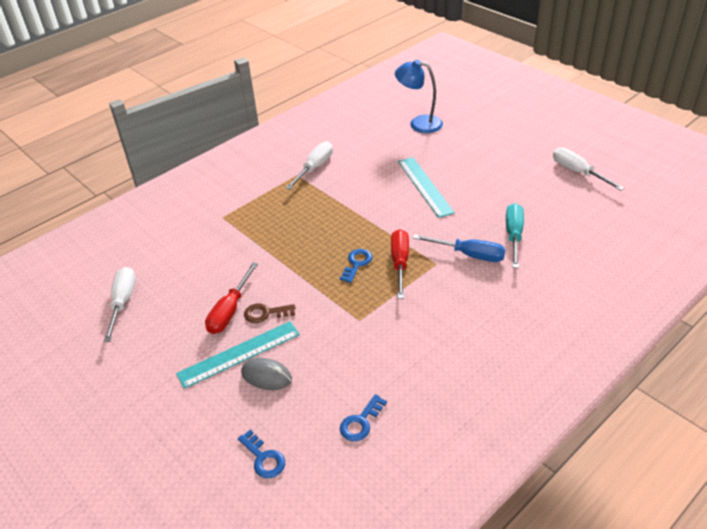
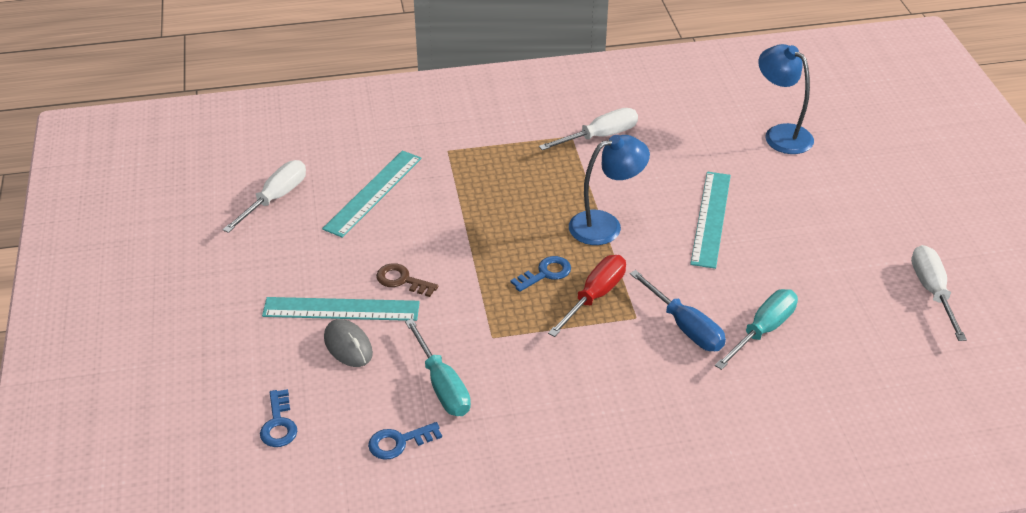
camera: 30 degrees right, 0 degrees up
(194, 266) = (373, 193): none -> turquoise ruler
(230, 311) = (369, 259): red screwdriver -> none
(355, 368) = (442, 385): none -> turquoise screwdriver
(367, 218) = (605, 225): none -> blue lamp

